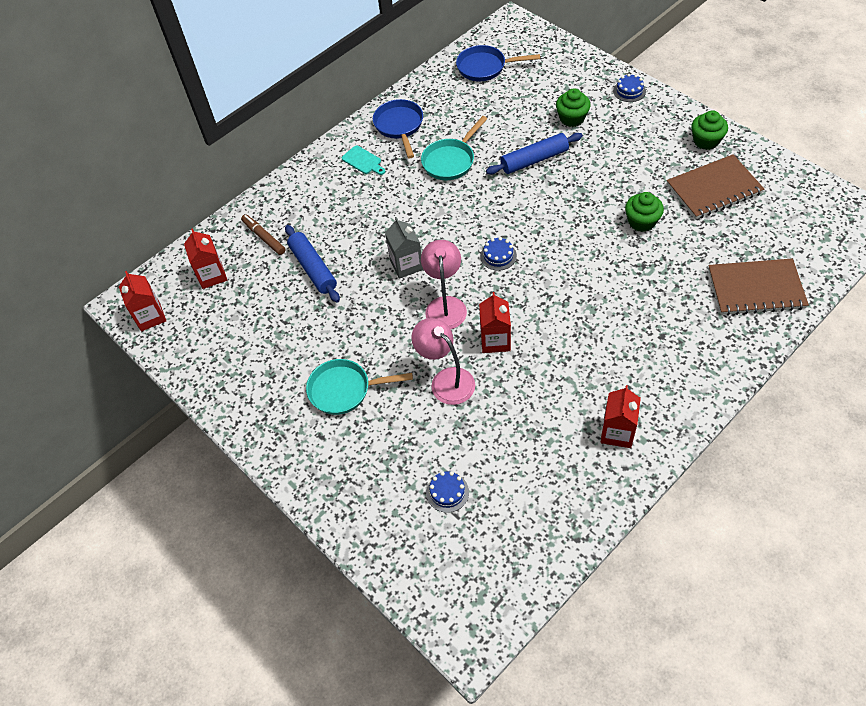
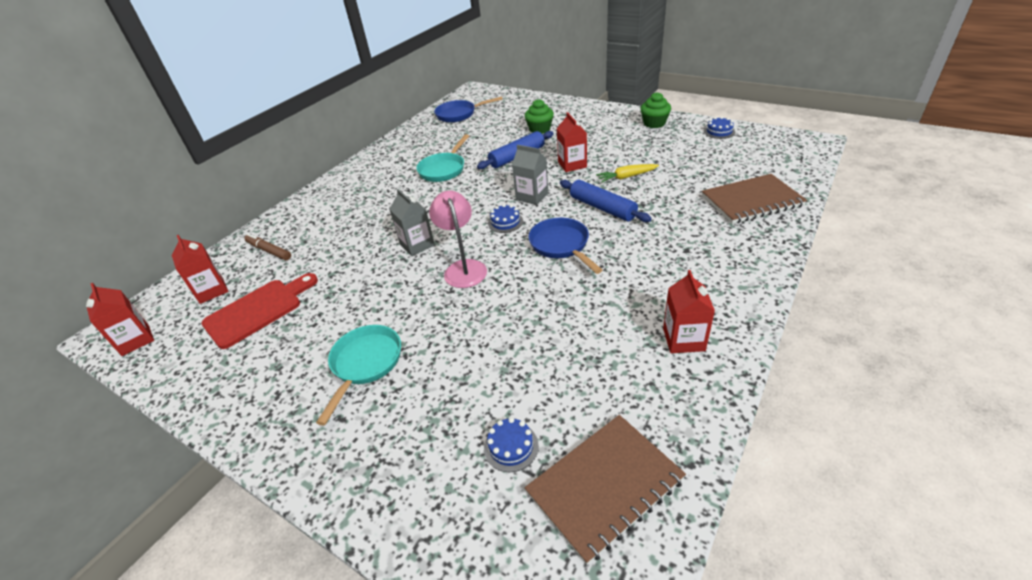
camera: 15 degrees left, 15 degrees down
(254, 309) = (258, 310): none -> red cutting board
(313, 268) = (321, 265): blue rolling pin -> blue rolling pin (602, 208)
(344, 390) = (365, 364): turquoise pan -> turquoise pan turned 120 degrees clockwise
(363, 161) = (364, 183): turquoise cutting board -> none
(399, 126) = (393, 157): blue pan -> blue pan (561, 245)
(446, 380) = (480, 330): pink lamp -> none
(495, 340) = (523, 286): red carton -> red carton (572, 164)
(534, 226) = (532, 196): none -> grey carton
(629, 91) = (579, 108): blue cake -> blue cake (719, 131)
(641, 222) = (626, 177): green cupcake -> yellow carrot
(713, 189) = (676, 148): brown notebook -> brown notebook (604, 486)

